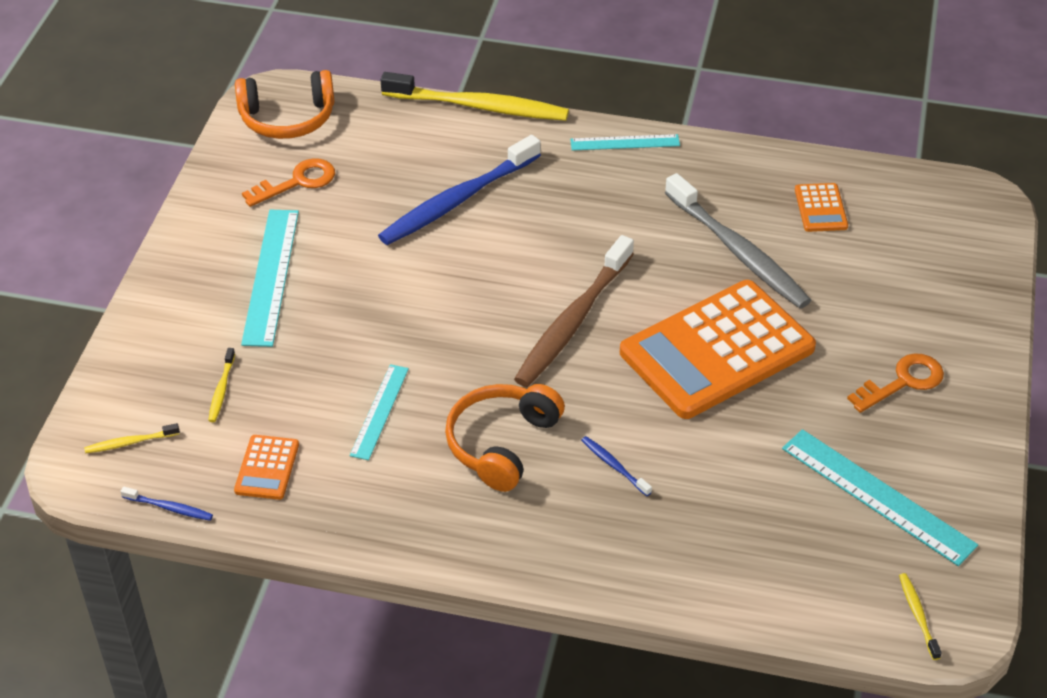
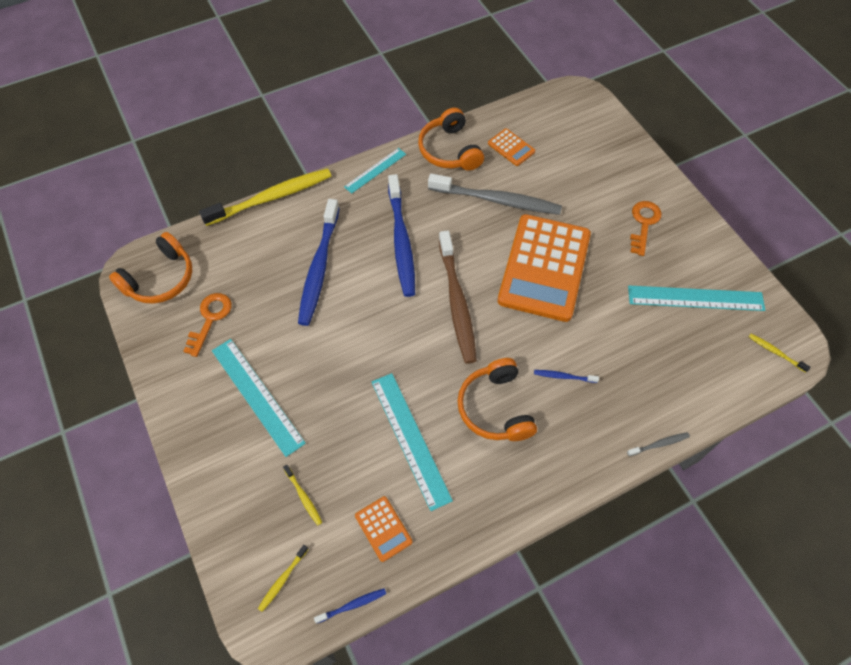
camera: 40 degrees left, 15 degrees up
(379, 411) = (410, 439): turquoise ruler -> turquoise ruler, size x1.64
(576, 227) = (401, 241): none -> blue toothbrush
(651, 600) = (659, 444): none -> grey toothbrush
(738, 170) = (450, 150): none -> orange headphones

